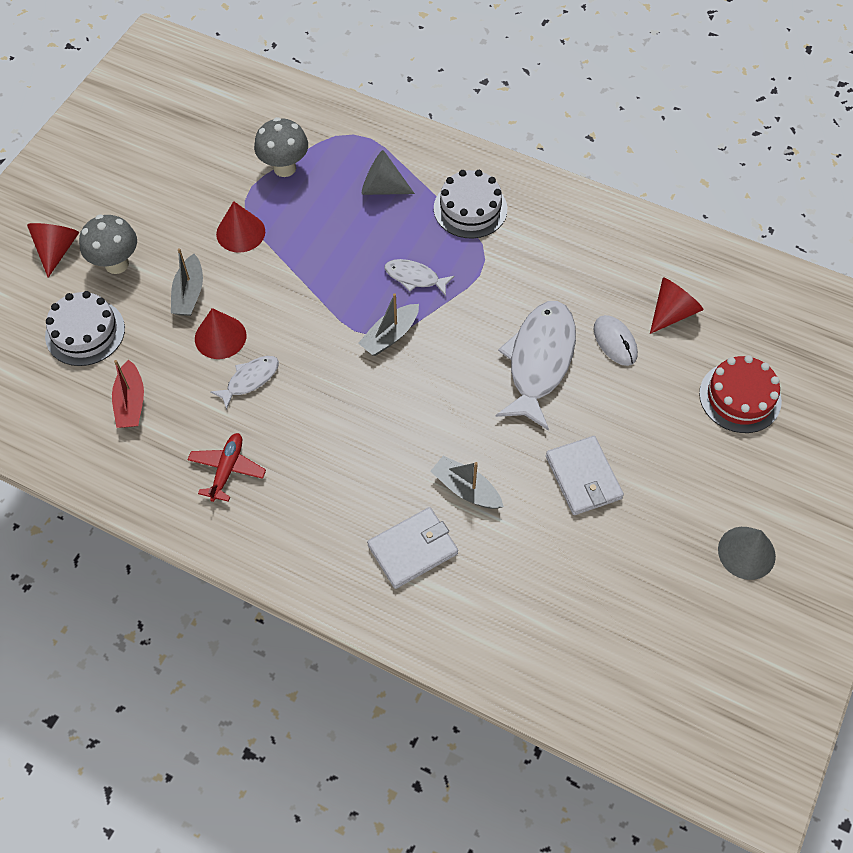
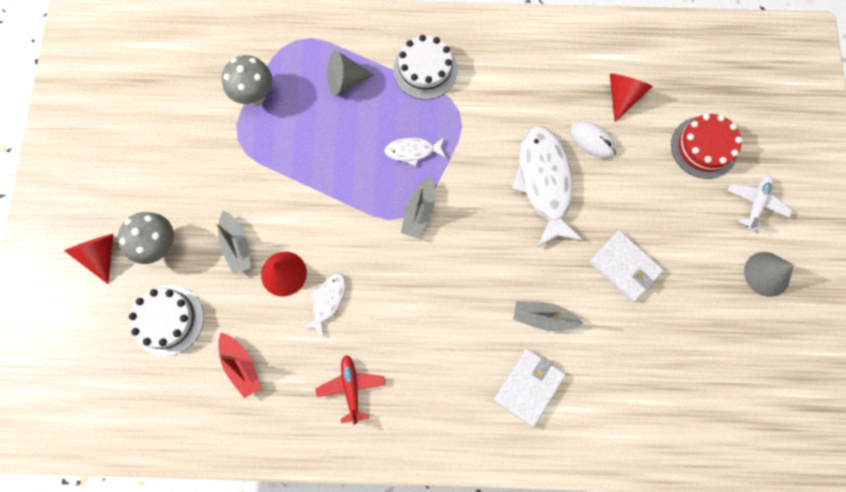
camera: 25 degrees left, 15 degrees up
(240, 232) = (250, 171): red cone -> none
(771, 476) = (755, 203): none -> white plane

